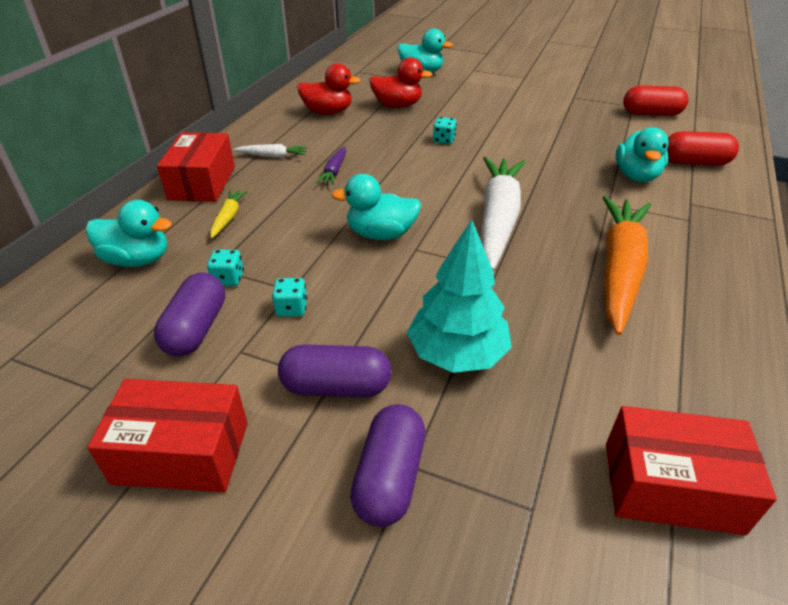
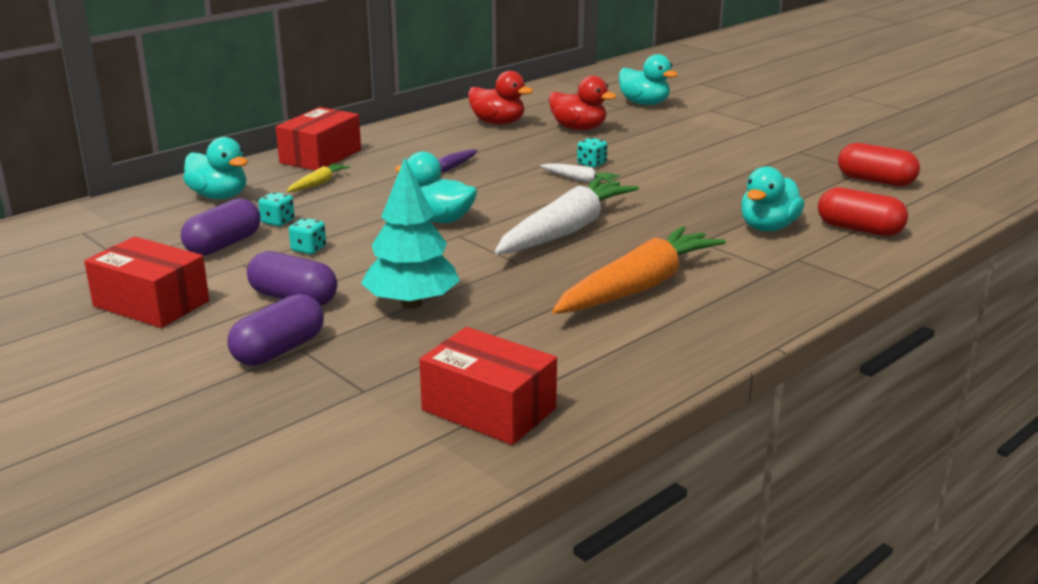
camera: 25 degrees right, 15 degrees down
(273, 156) = (404, 148): white carrot -> white carrot (579, 180)

